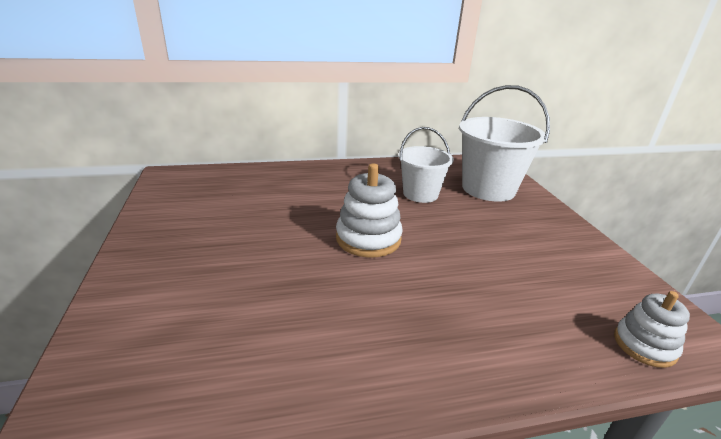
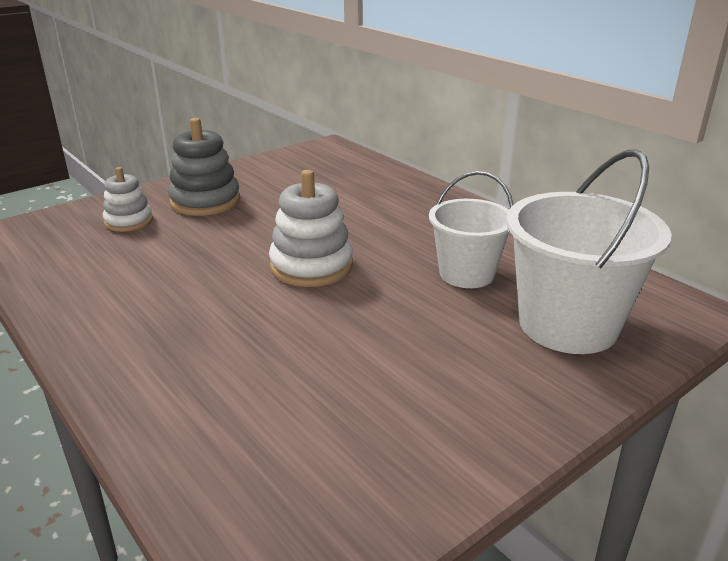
camera: 65 degrees right, 0 degrees up
(193, 257) = (205, 201): none -> grey stacking toy
(644, 345) = (231, 510): white stacking toy -> white stacking toy (129, 221)

